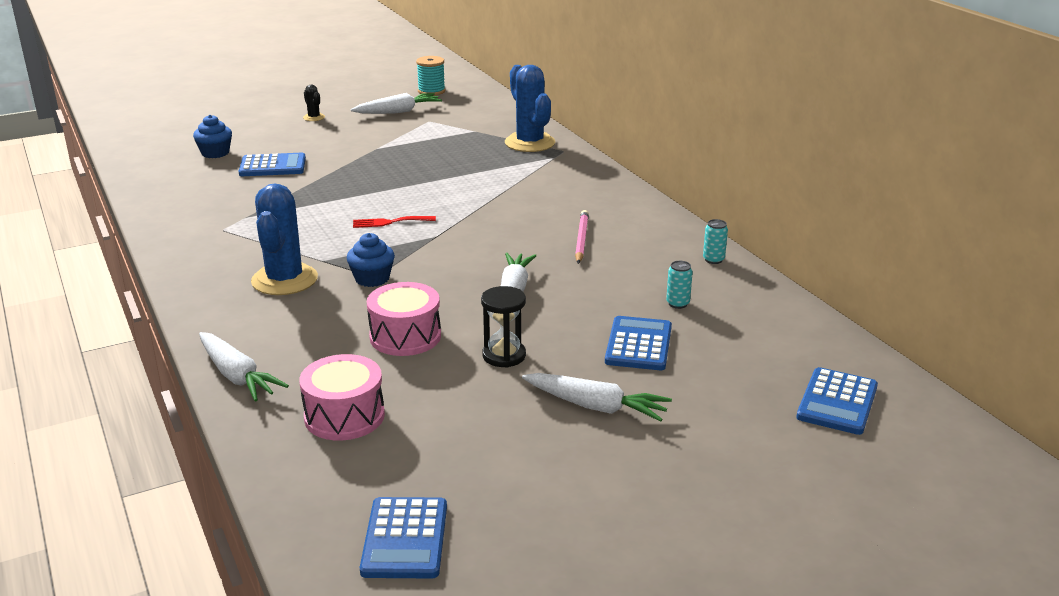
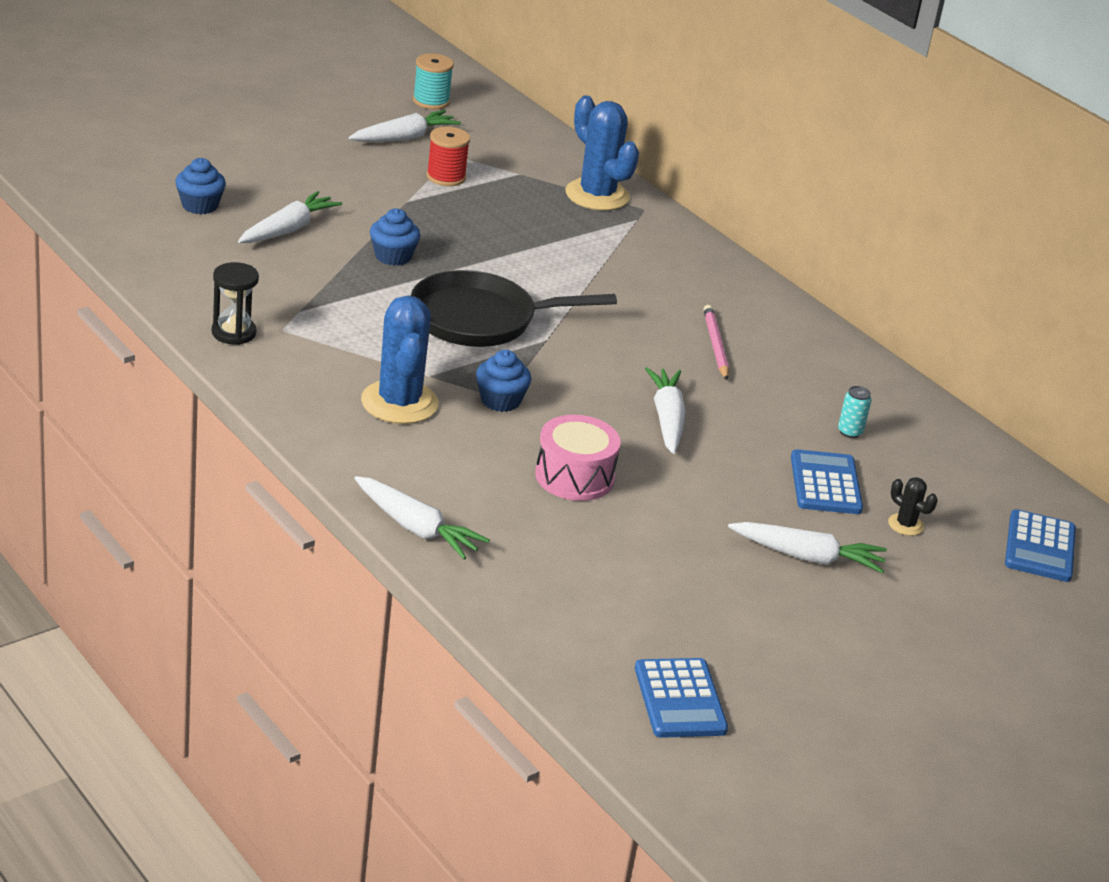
camera: 15 degrees left, 5 degrees up
(272, 166) = (288, 229): blue calculator -> white carrot
(314, 117) = (297, 145): black cactus -> black cactus (905, 525)
(343, 182) = (393, 256): none -> blue cupcake
(344, 416) = (557, 573): pink drum -> none
(389, 222) = (481, 319): red fork -> black pan
(416, 134) = (446, 177): none -> red spool
(504, 355) = (690, 499): black hourglass -> black hourglass (233, 333)
(713, 260) = (870, 374): turquoise can -> none

